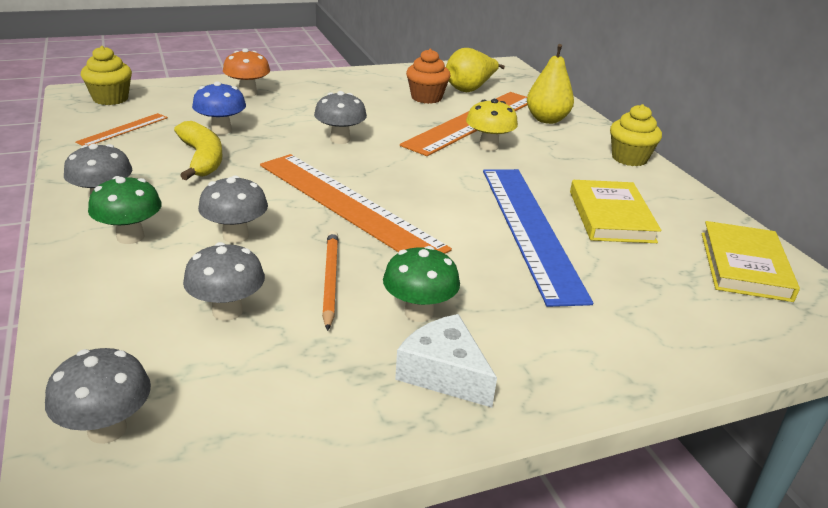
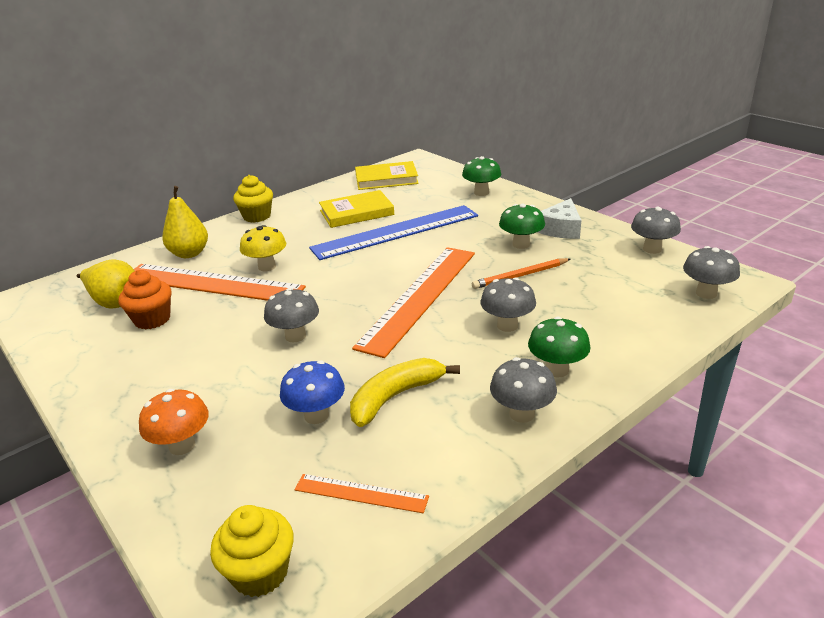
camera: 105 degrees left, 0 degrees up
(227, 311) = (587, 297): grey mushroom -> grey mushroom (652, 249)
(650, 342) = (481, 193): none -> green mushroom

